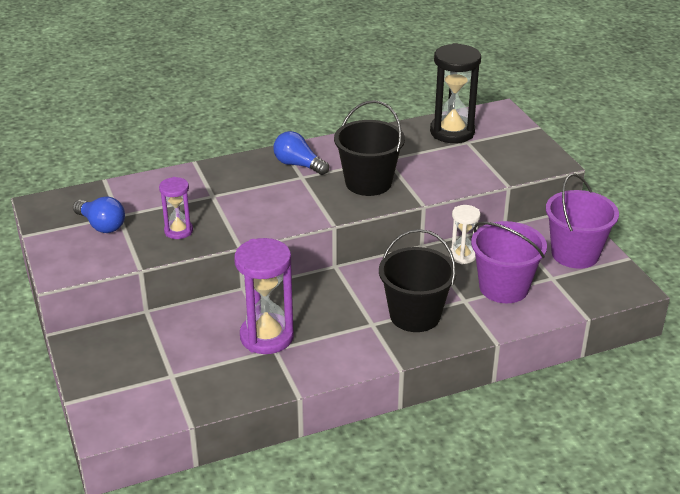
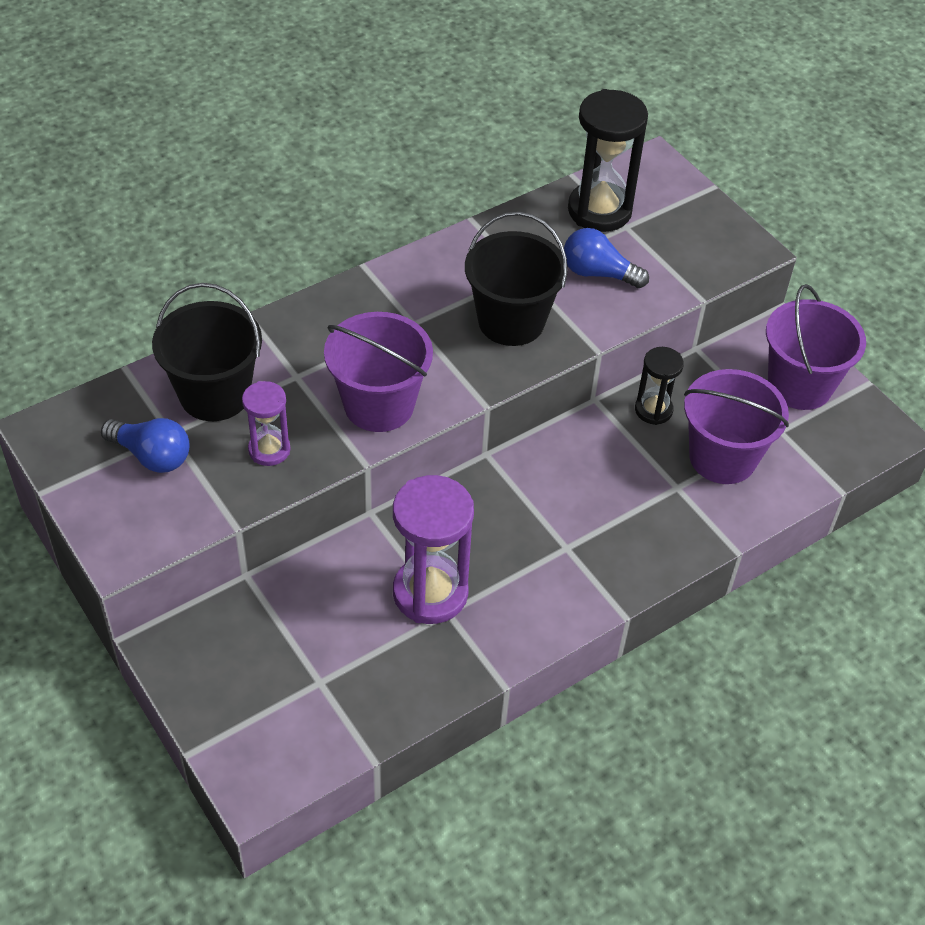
camera: 15 degrees left, 15 degrees up
(261, 216) = (379, 405): none -> purple bucket
(298, 165) = (401, 301): blue light bulb -> blue light bulb (598, 273)
(415, 315) = (619, 524): black bucket -> black bucket (215, 394)
(462, 256) = (653, 410): white hourglass -> black hourglass

